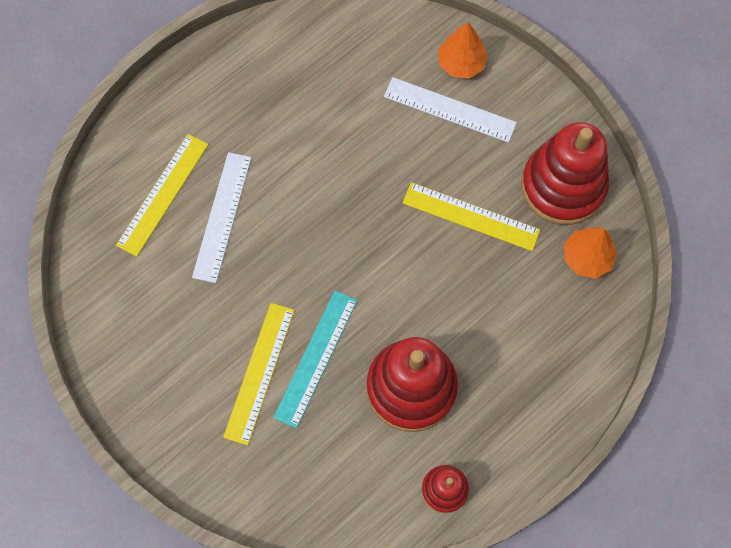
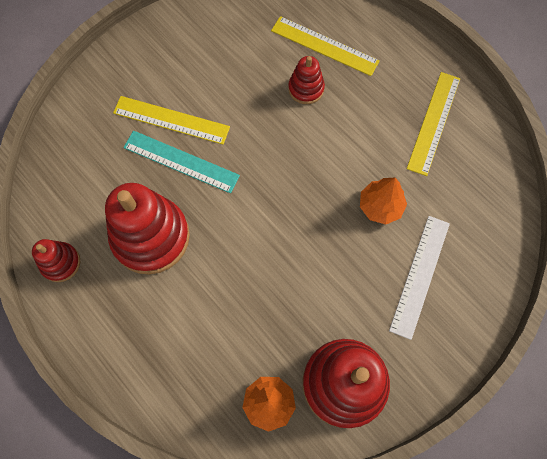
camera: 90 degrees right, 0 degrees up
(222, 216) = (306, 89): white ruler -> red stacking toy
(461, 63) = (471, 287): orange tree -> orange tree (380, 206)
(470, 216) = (310, 292): yellow ruler -> yellow ruler (434, 122)

